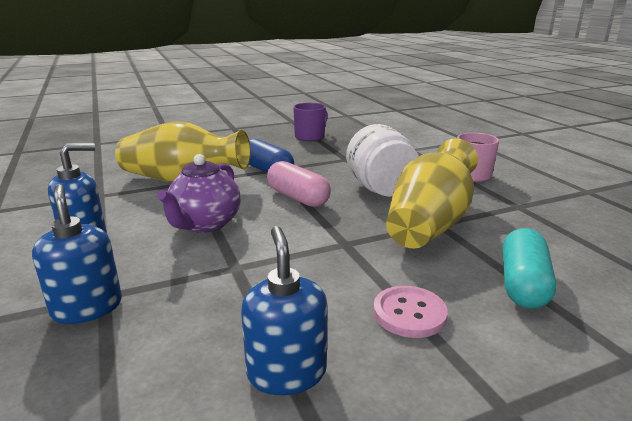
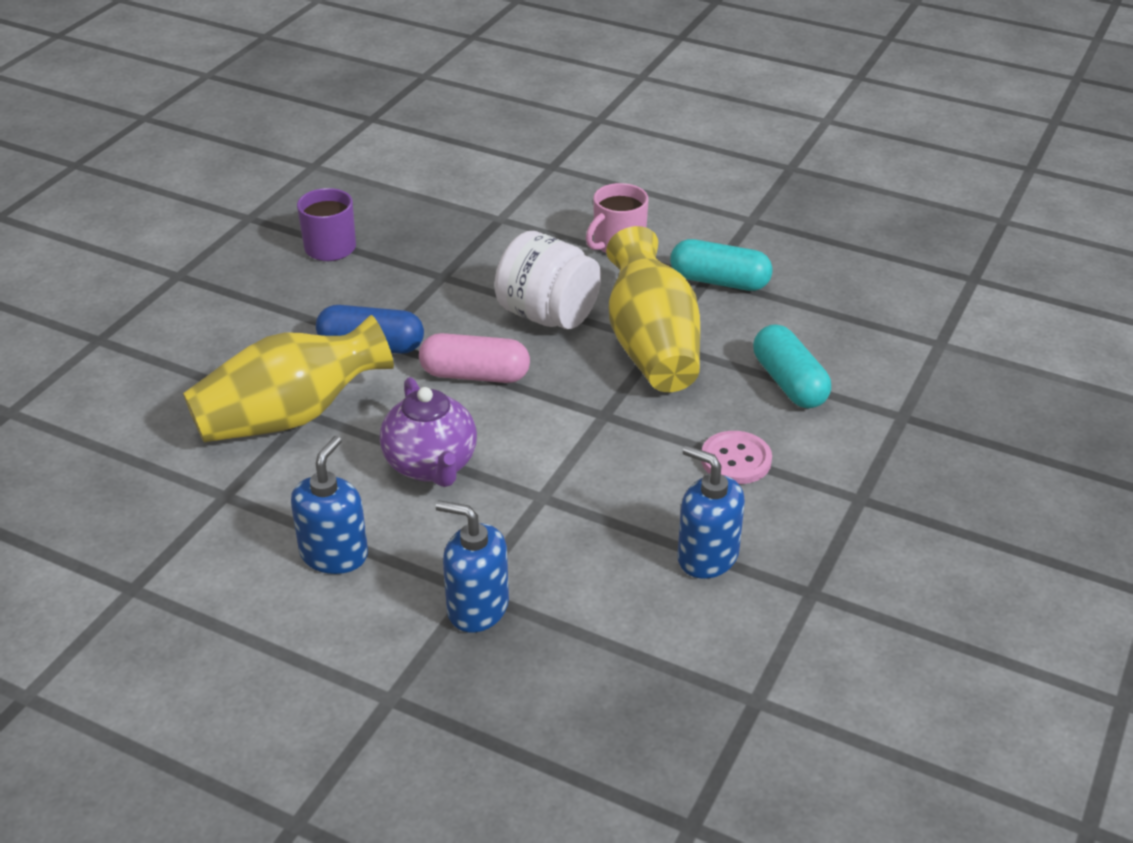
camera: 40 degrees left, 15 degrees up
(525, 210) = (719, 281): none -> turquoise capsule

